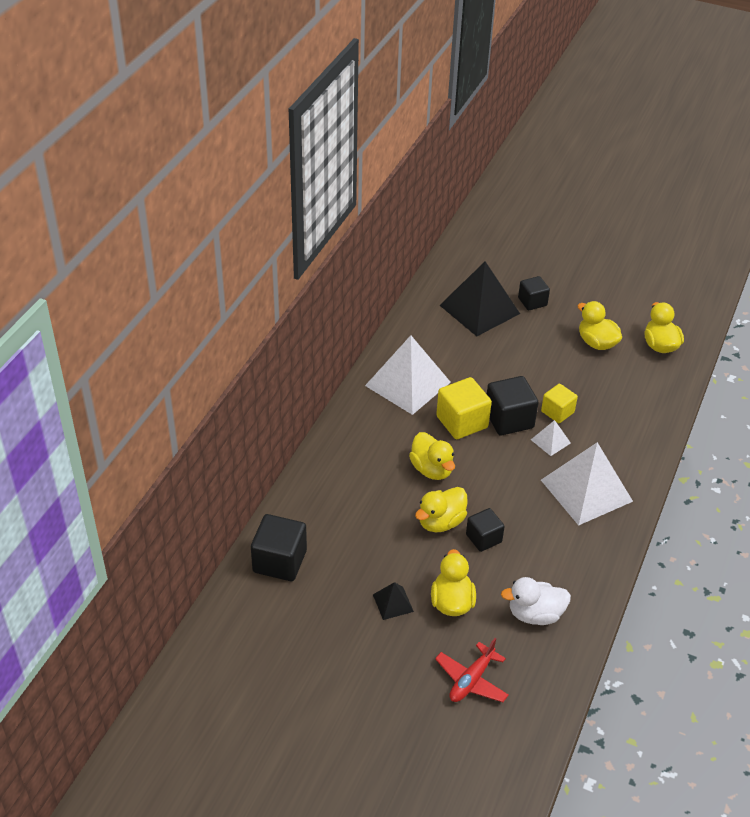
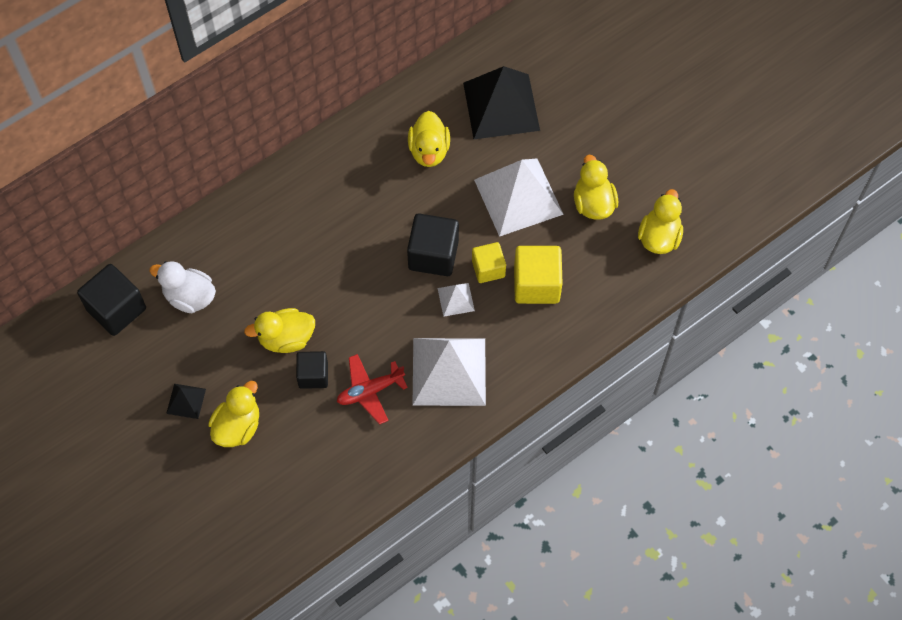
camera: 30 degrees right, 20 degrees up
(408, 383) = (364, 166): white pyramid -> white pyramid (518, 197)
(432, 469) = (318, 277): yellow duck -> yellow duck (429, 151)
(462, 422) = (385, 236): yellow cube -> yellow cube (536, 284)
(471, 680) = (201, 511): red plane -> red plane (370, 391)
(532, 302) = (564, 121): black cube -> none
(535, 614) = (303, 476): white duck -> white duck (189, 297)

